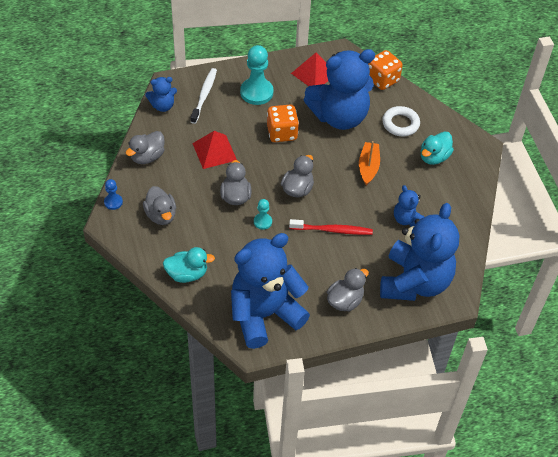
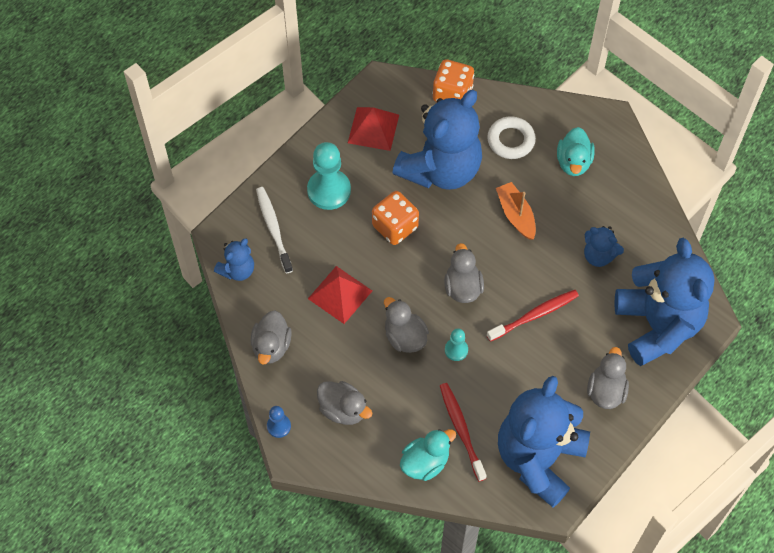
camera: 30 degrees left, 10 degrees up
(227, 269) = (461, 430): none -> red toothbrush

